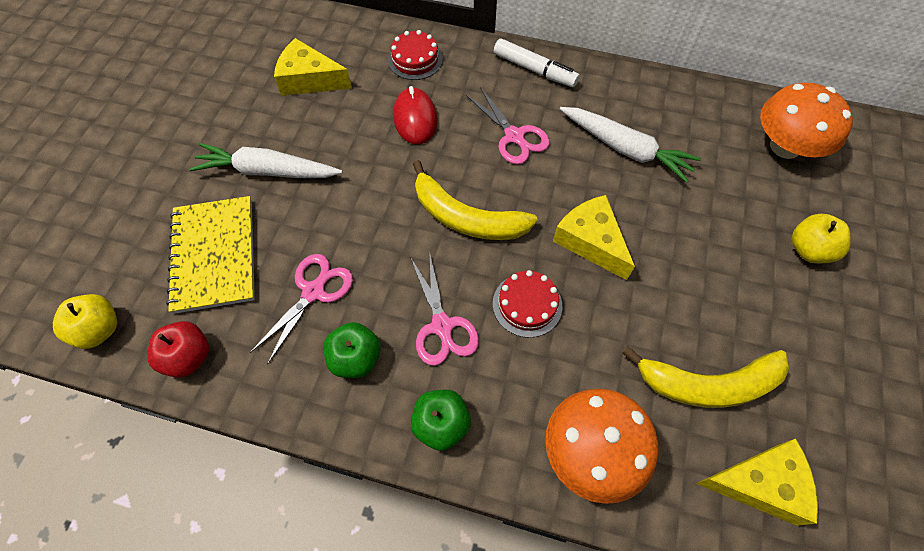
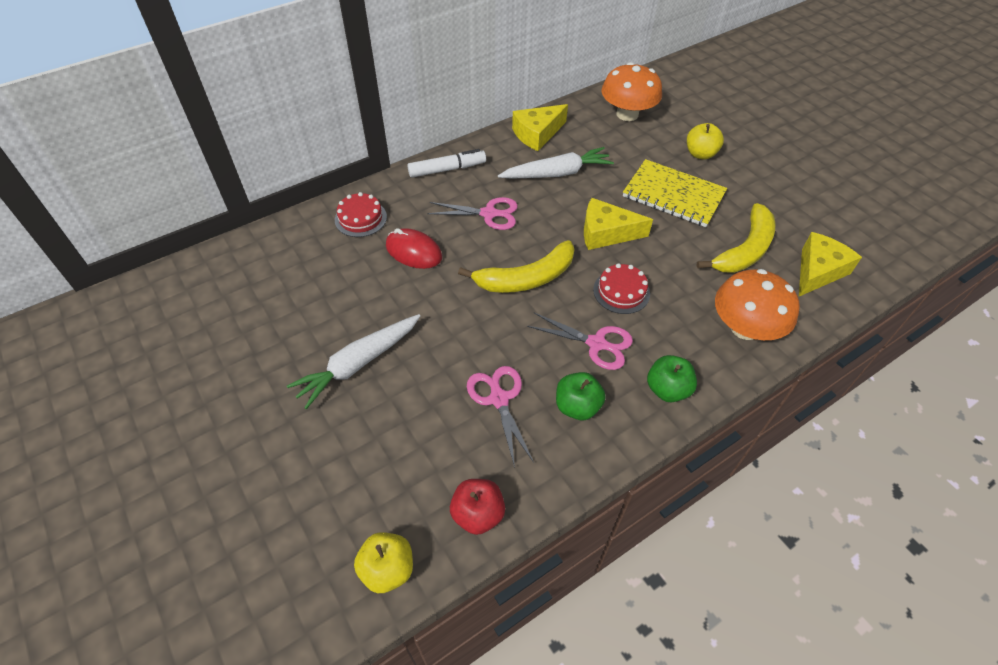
camera: 50 degrees left, 10 degrees down
(214, 255) = (400, 444): yellow notebook -> yellow notebook (673, 195)
(309, 80) = (301, 286): yellow cheese -> yellow cheese (537, 134)

